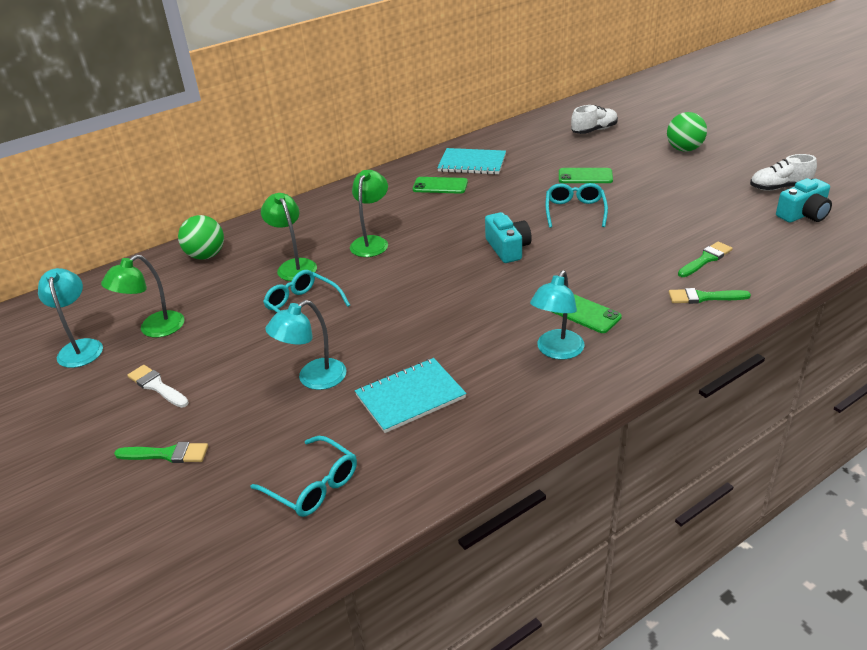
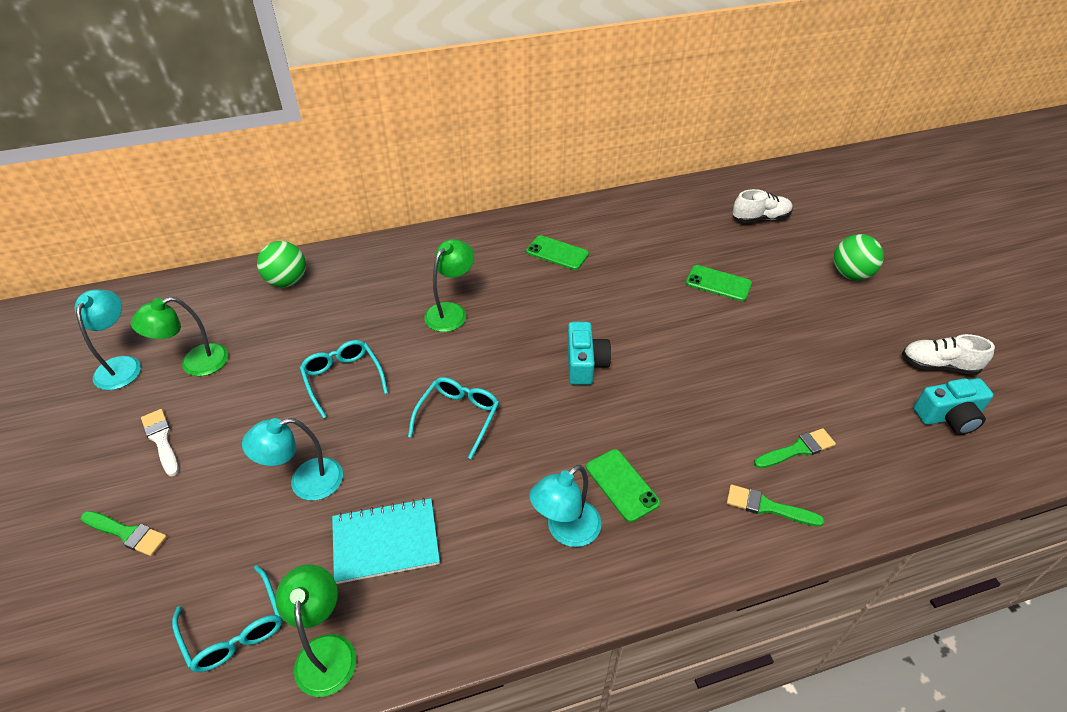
camera: 15 degrees right, 10 degrees up
(294, 266) = (361, 321): green lamp -> green lamp (326, 651)
(472, 163) = (605, 230): turquoise notebook -> none
(575, 211) = (683, 331): turquoise glasses -> turquoise glasses (458, 417)

